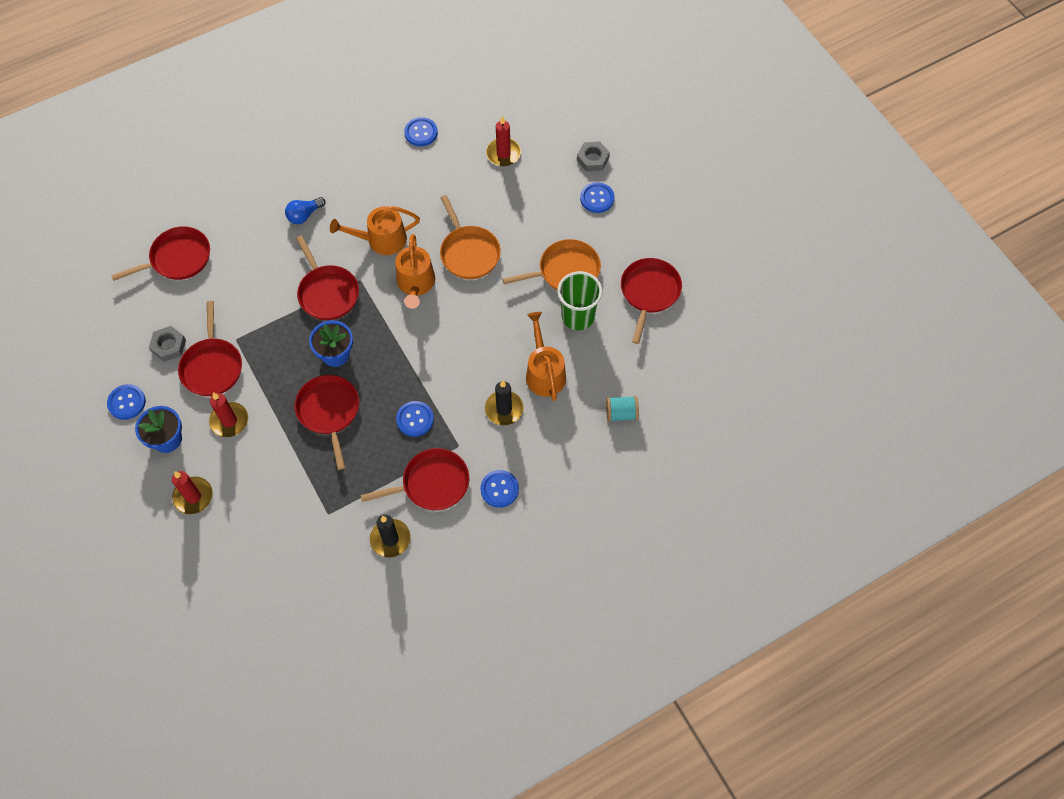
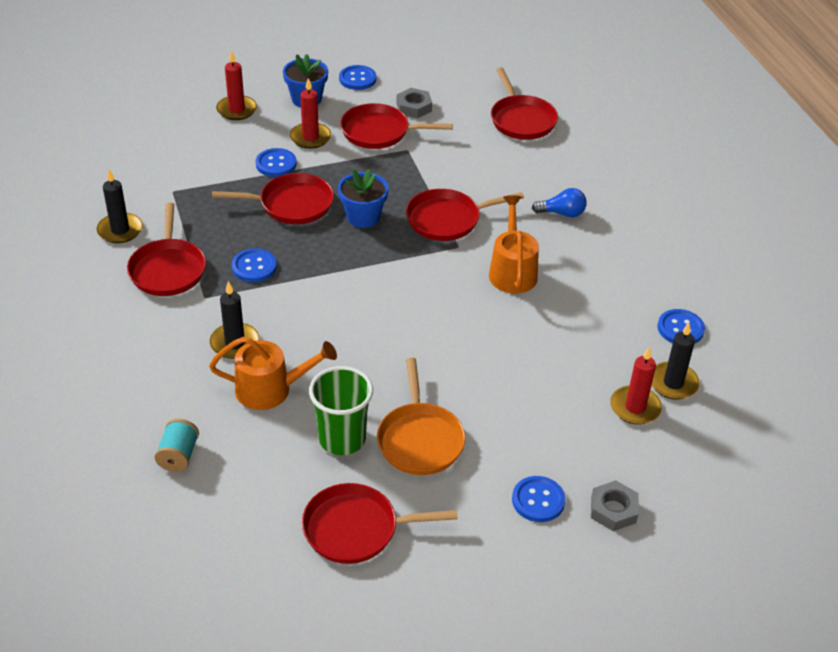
camera: 100 degrees right, 20 degrees down
(304, 215) = (562, 213): blue light bulb -> blue light bulb turned 120 degrees clockwise
(415, 283) = (440, 292): orange watering can -> none
(469, 252) = (474, 346): orange pan -> none
(475, 134) = (673, 383): none -> black candle
(499, 489) = (132, 322): blue button -> blue button (276, 164)
(649, 292) = (356, 529): red pan -> red pan turned 150 degrees clockwise

